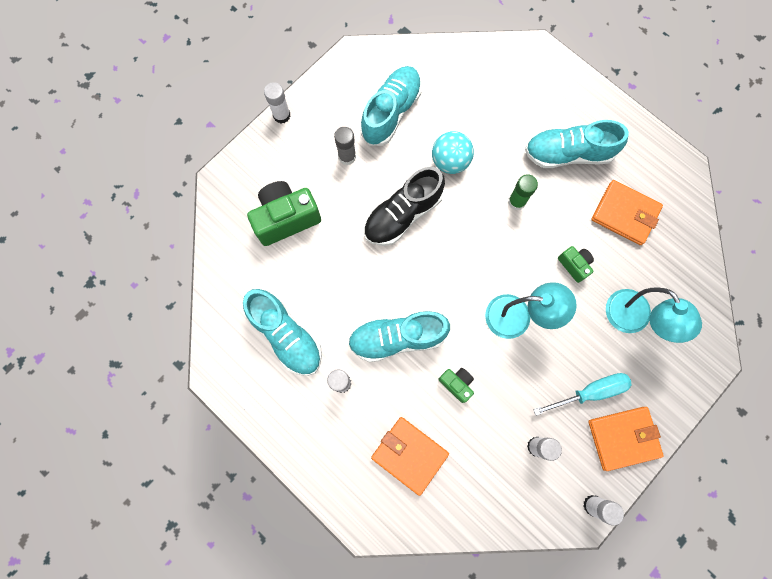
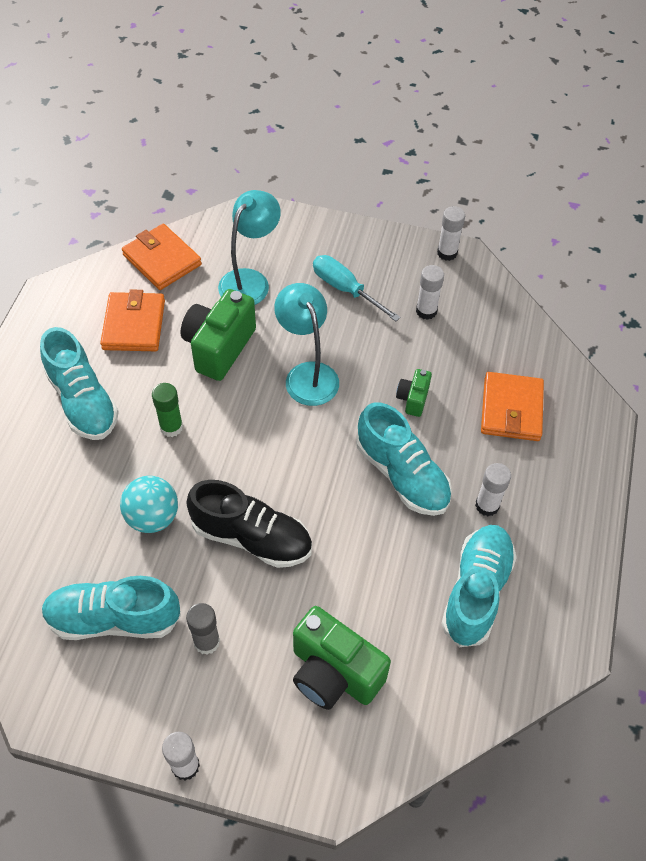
camera: 120 degrees left, 20 degrees down
(574, 265) = (219, 347): green camera -> green camera, size x1.97
(623, 438) = (371, 251): orange wallet -> orange wallet (162, 260)

